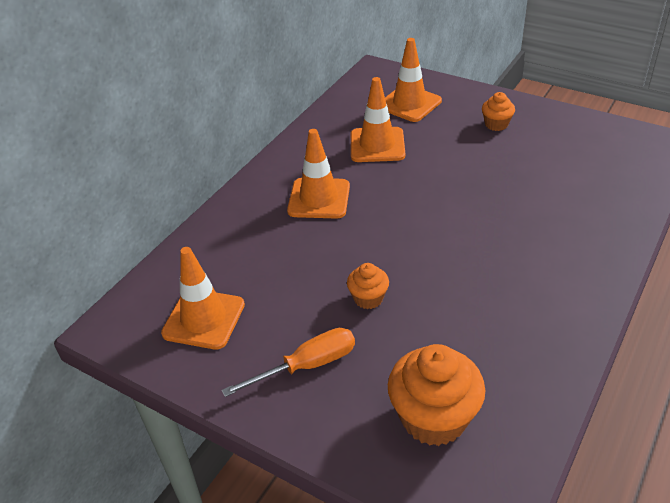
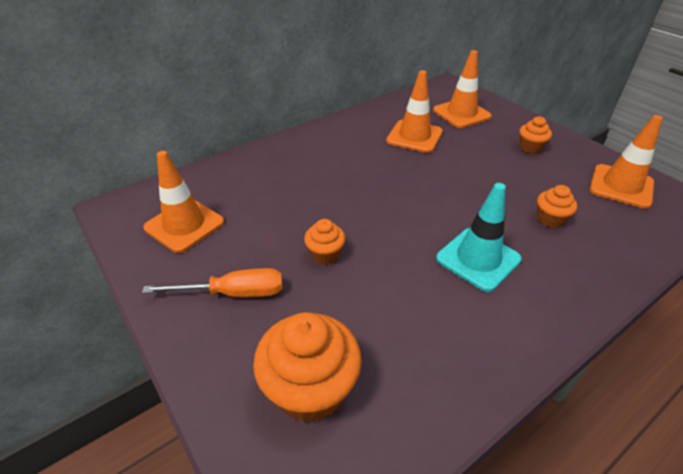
camera: 20 degrees right, 0 degrees up
(319, 198) = (339, 163): orange traffic cone -> orange traffic cone (621, 186)
(507, 254) = (478, 259): none -> turquoise traffic cone
(549, 195) = (550, 219): none -> orange cupcake

